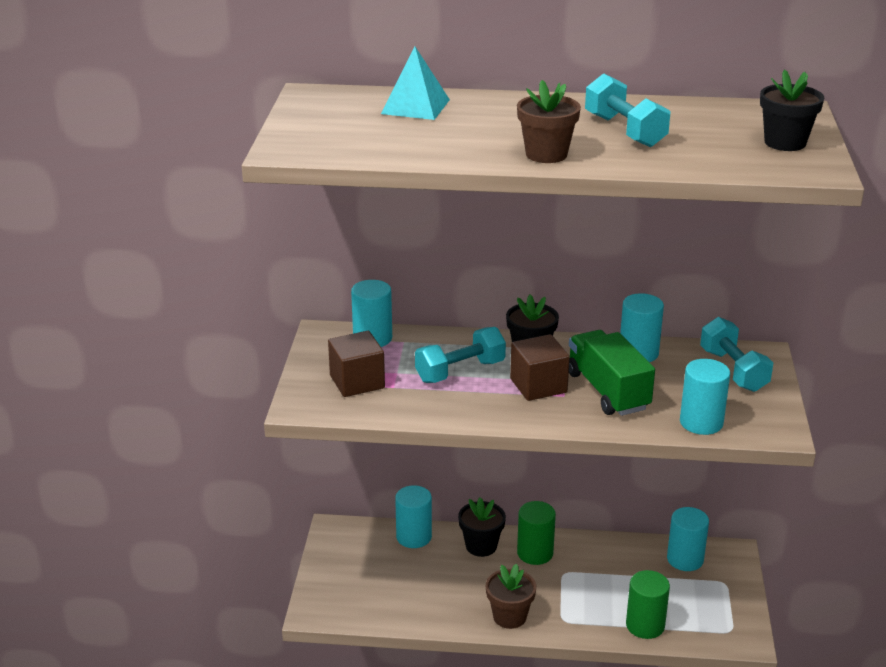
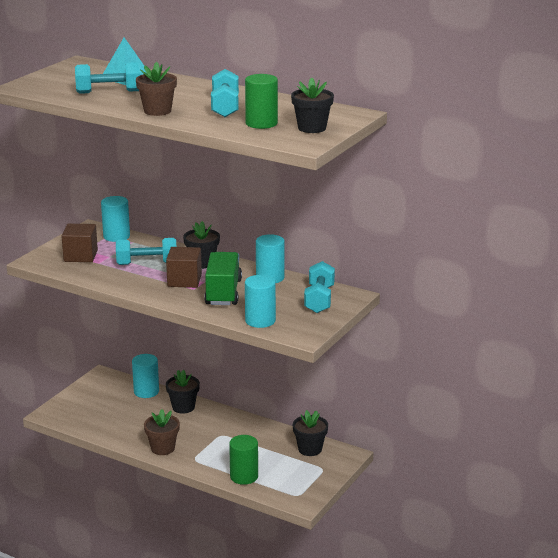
camera: 25 degrees right, 5 degrees down
(430, 135) = (109, 92): none -> turquoise dumbbell
(535, 553) = (214, 420): green cylinder -> green cylinder (261, 123)
(685, 559) = (310, 449): turquoise cylinder -> black flower pot

